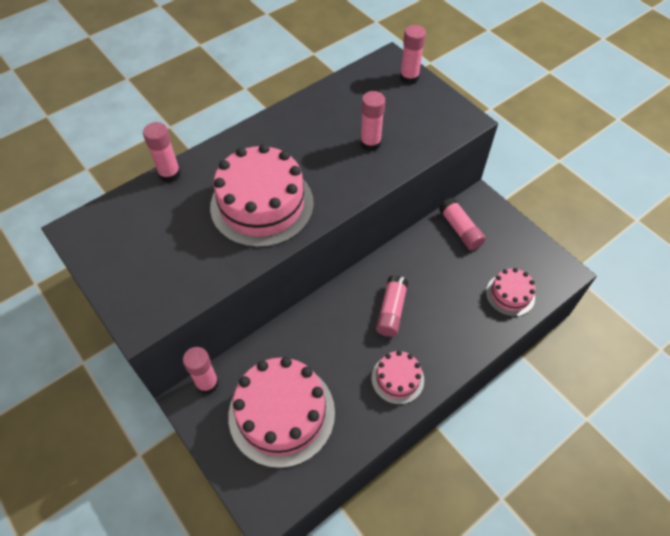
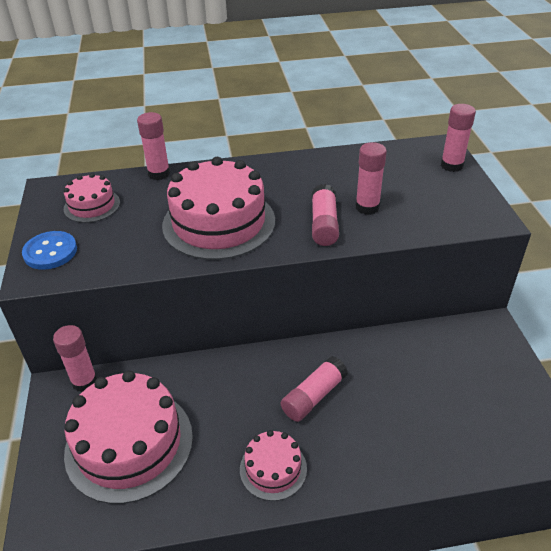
camera: 30 degrees right, 15 degrees down
(135, 294) = (50, 252): none -> blue button
(460, 230) = (448, 348): pink glue stick -> pink glue stick (324, 224)
(510, 294) = (469, 440): pink cake -> pink cake (92, 205)

